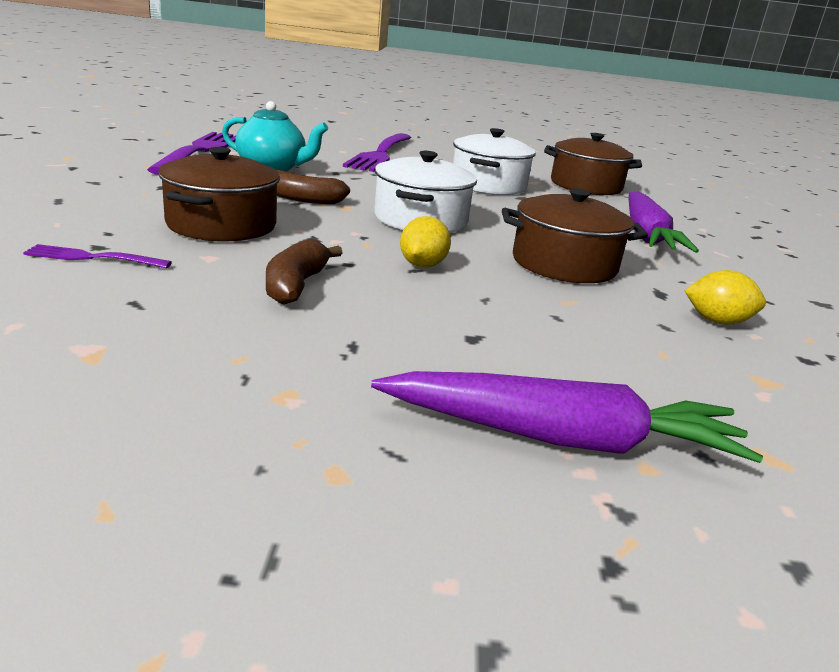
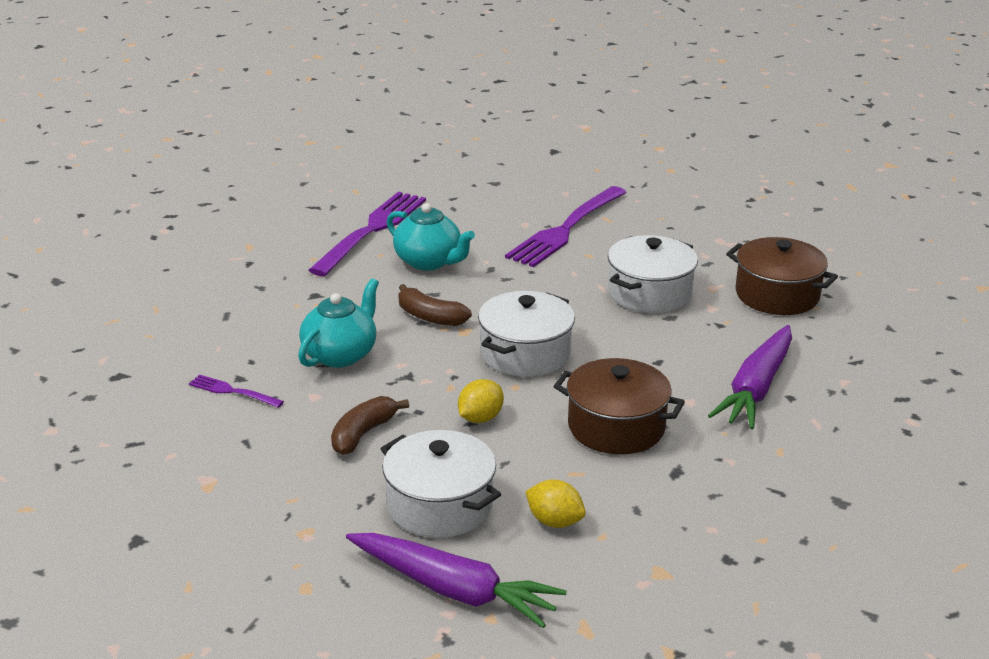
camera: 25 degrees right, 5 degrees up
(221, 225) = (340, 354): brown pot -> turquoise teapot
(450, 344) = (440, 505): none -> white pot
(717, 321) = (693, 510): yellow lemon -> yellow lemon (554, 521)

